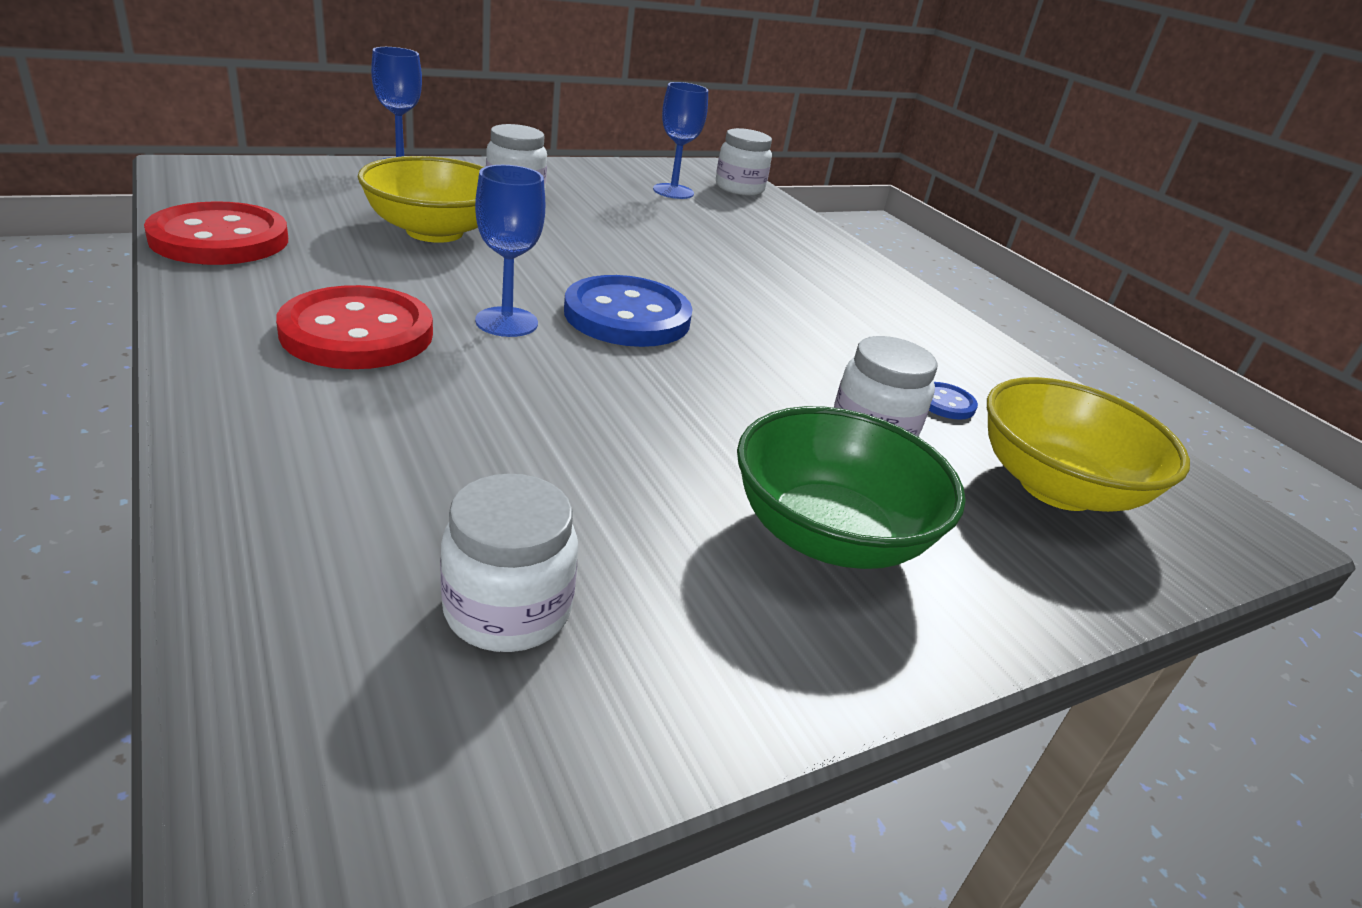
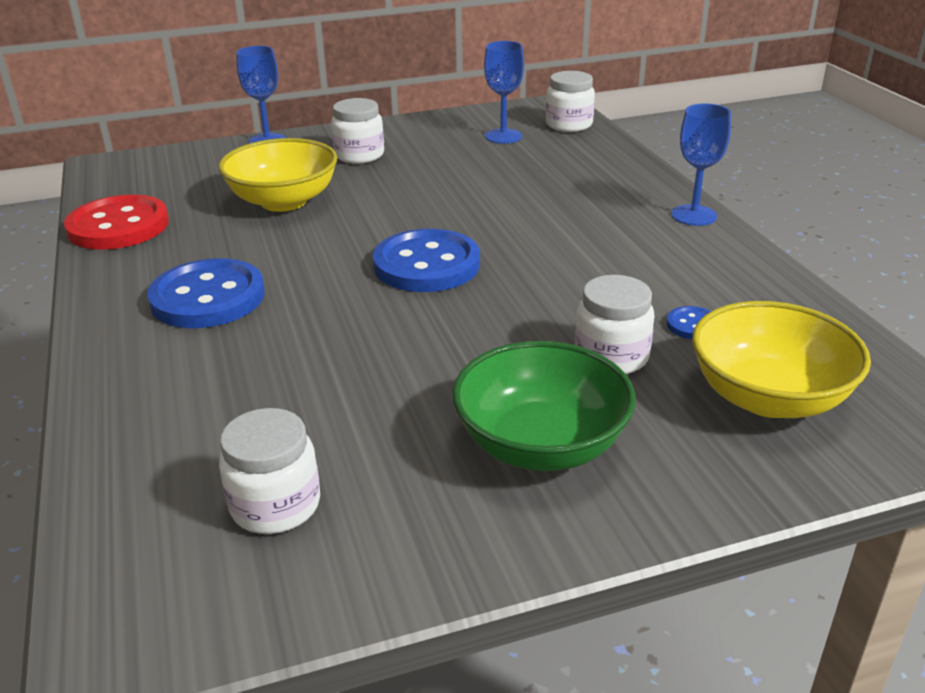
camera: 15 degrees right, 0 degrees up
(357, 333) = (208, 297): red button -> blue button
(506, 322) = (325, 279): blue goblet -> blue goblet (694, 215)

